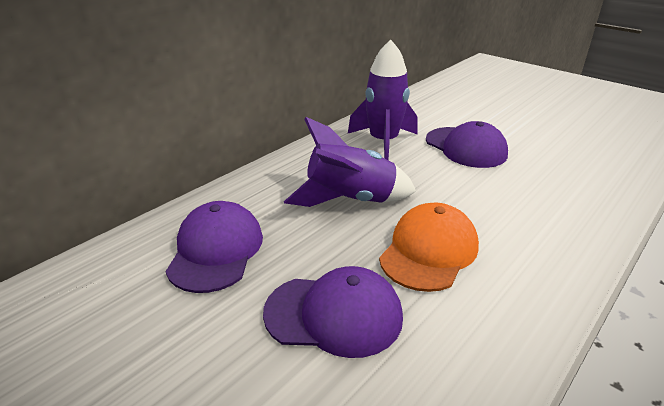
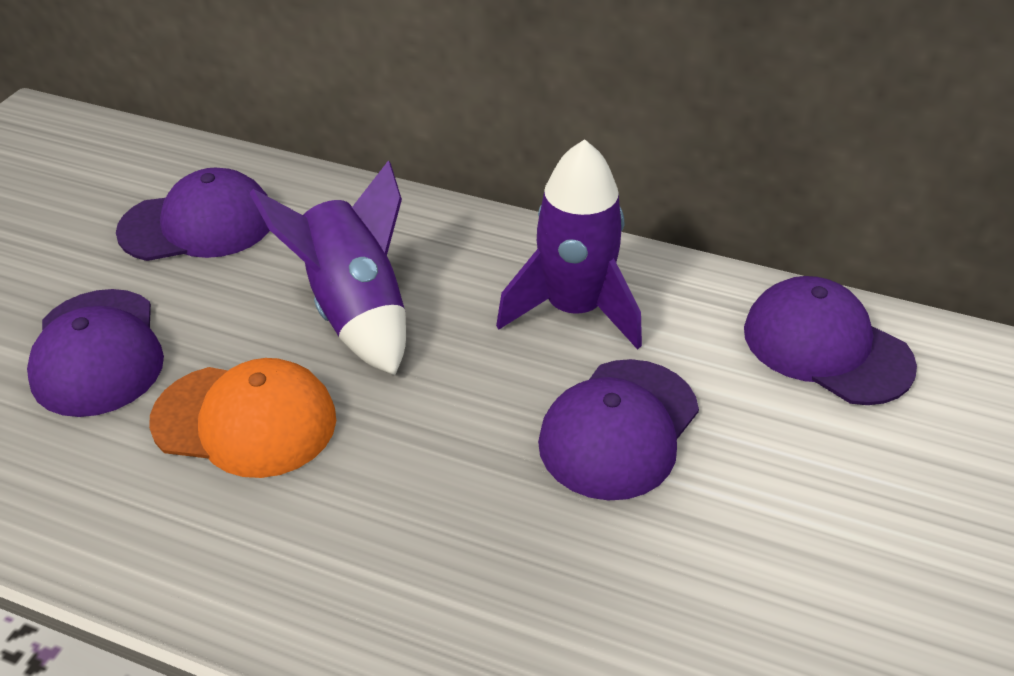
camera: 70 degrees right, 10 degrees up
(431, 101) = (826, 347): none -> purple cap

